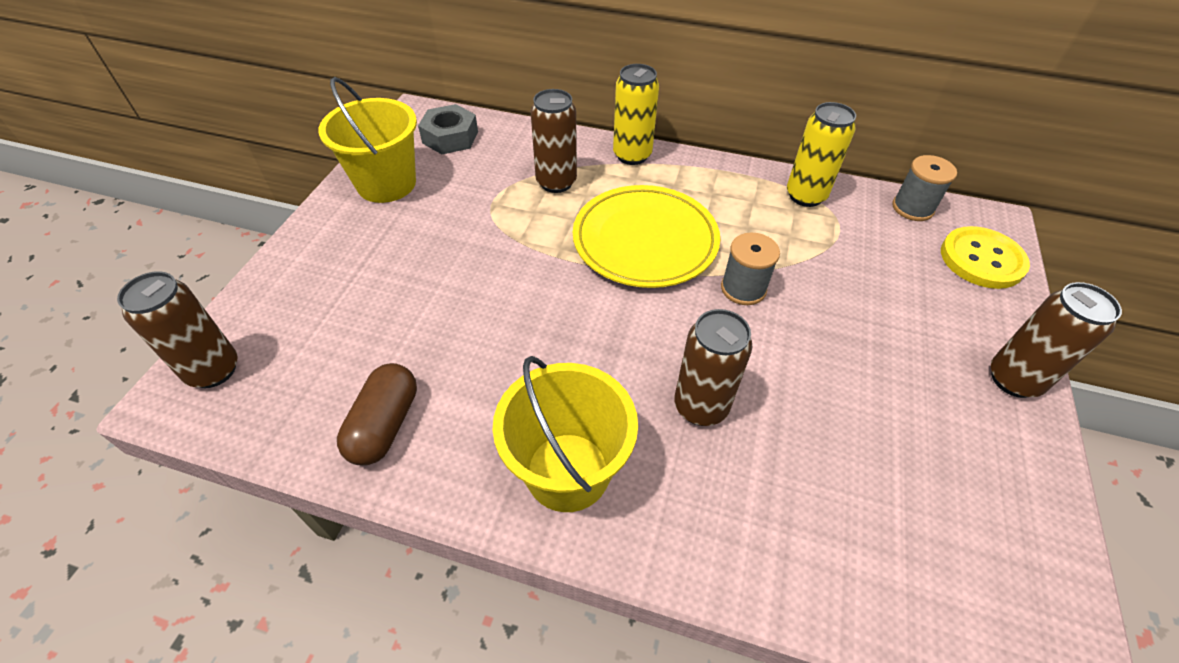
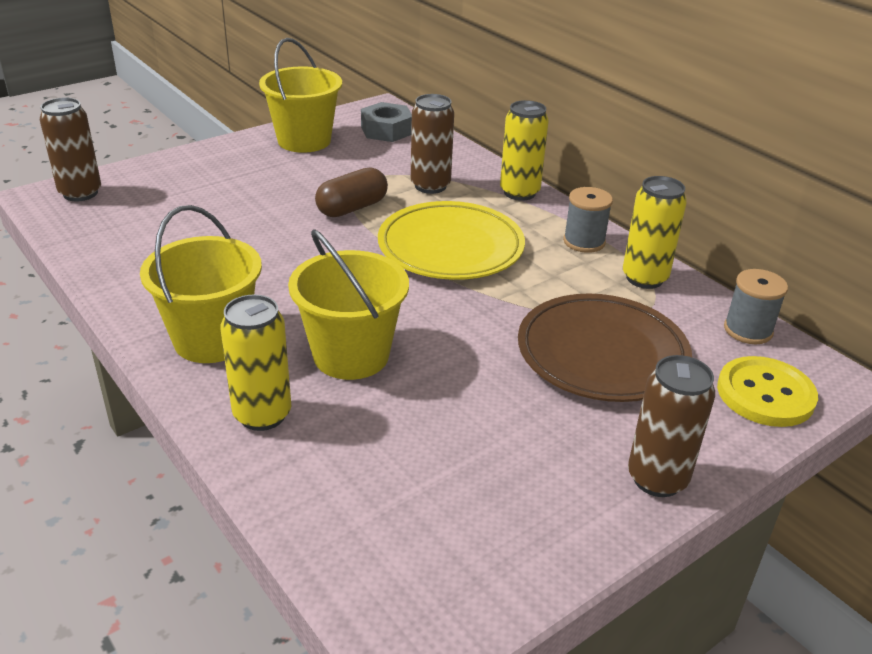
camera: 35 degrees right, 15 degrees down
(385, 425) = (136, 262): brown capsule -> brown capsule (352, 208)
(700, 406) = (351, 355): brown can -> yellow bucket
(708, 526) = (262, 415): none -> yellow can
(743, 288) = (490, 309): grey spool -> grey spool (584, 242)
(860, 285) = (602, 354): none -> brown plate

